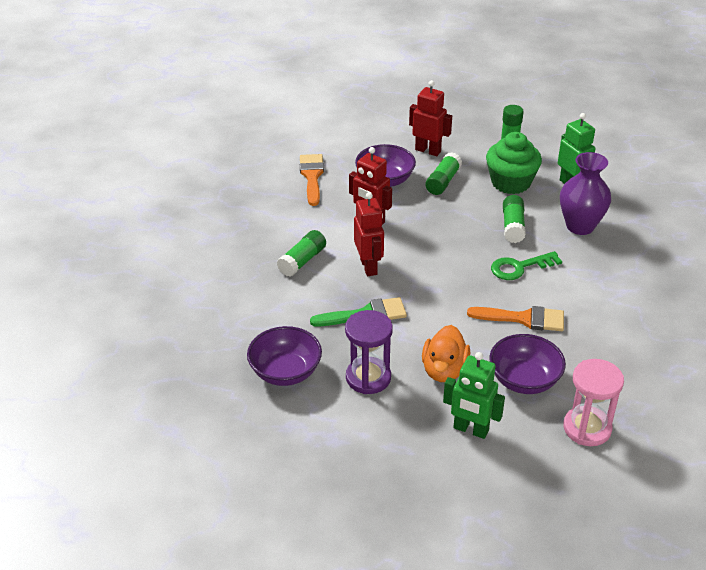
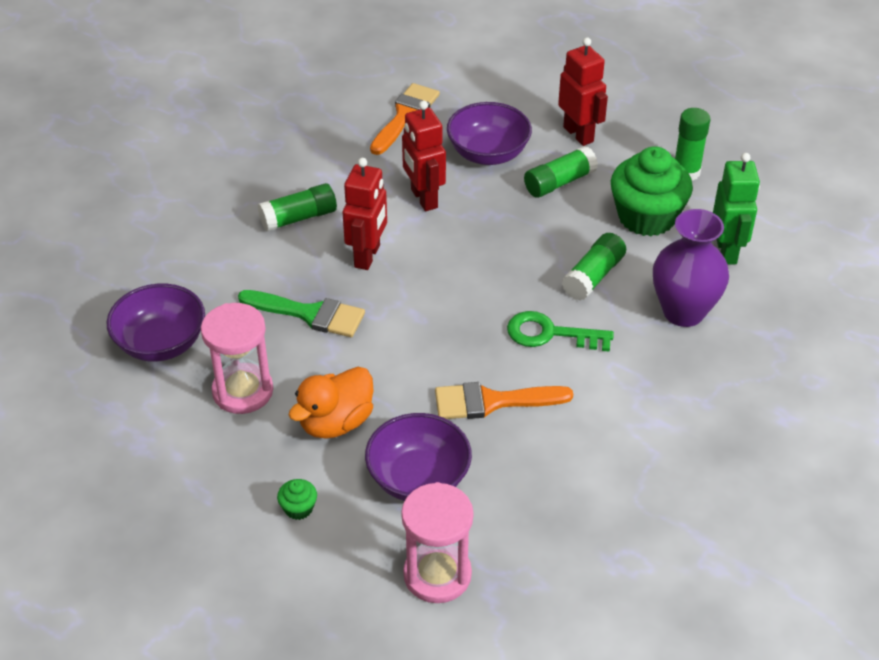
camera: 30 degrees right, 5 degrees up
(368, 377) = (243, 391): purple hourglass -> pink hourglass
(470, 430) = (298, 508): green robot -> green cupcake
(523, 319) = (492, 402): orange brush -> orange brush turned 135 degrees clockwise

